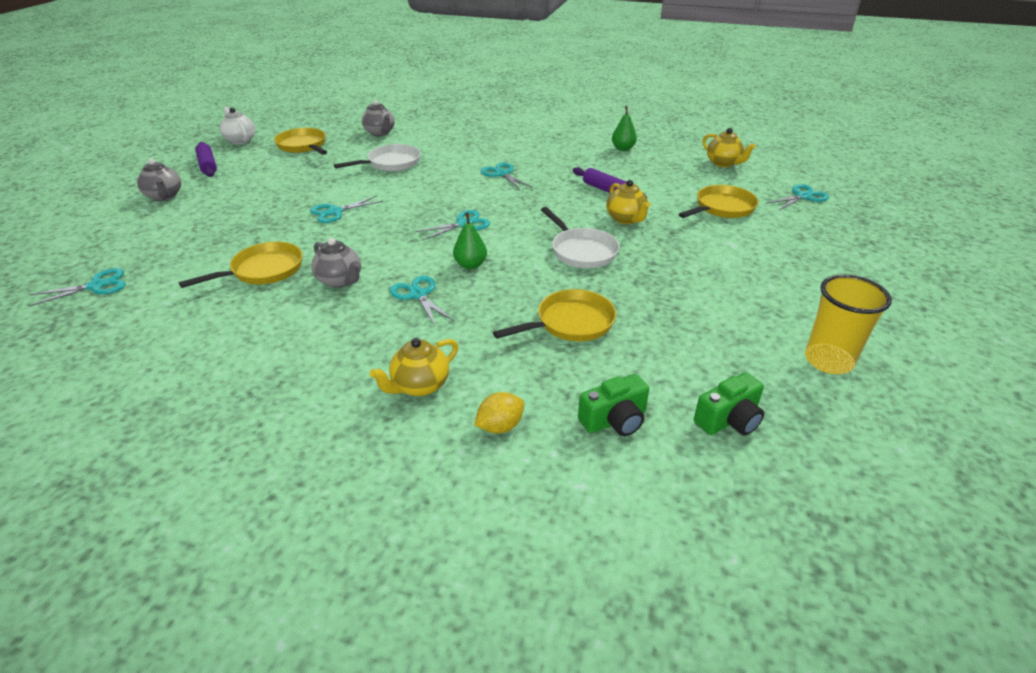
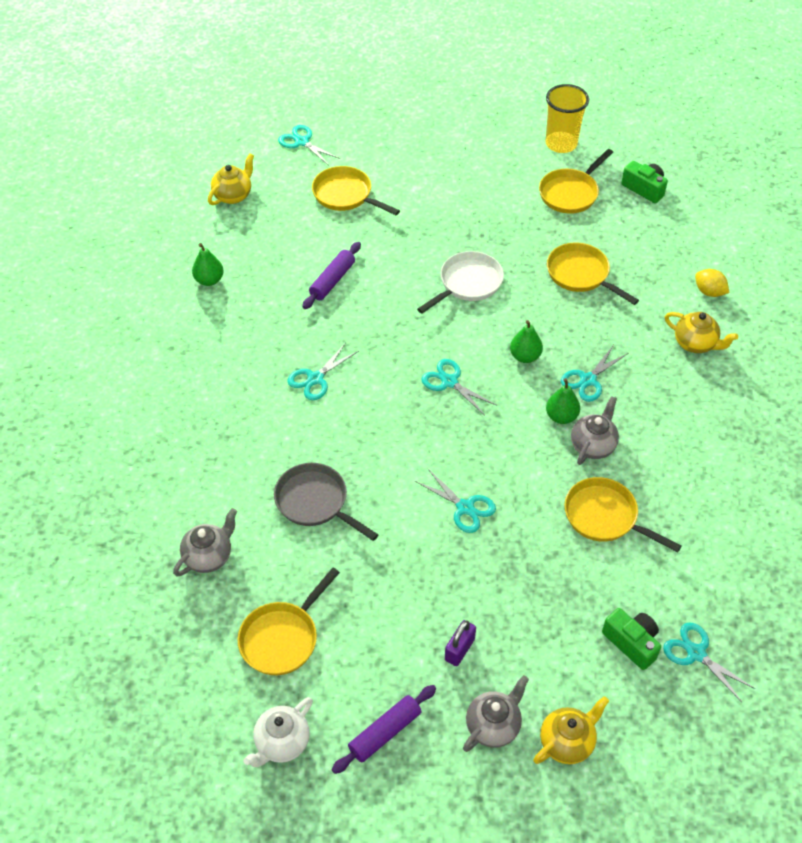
camera: 105 degrees left, 15 degrees up
(229, 193) = (459, 649): none -> purple padlock
(386, 270) = (561, 416): none -> green pear
(391, 163) = (315, 502): white pan -> grey pan
(614, 420) = (673, 239): green camera -> green camera (632, 643)
(626, 219) = (393, 260): yellow teapot -> yellow teapot (567, 742)
(721, 347) = (570, 193): none -> yellow pan

